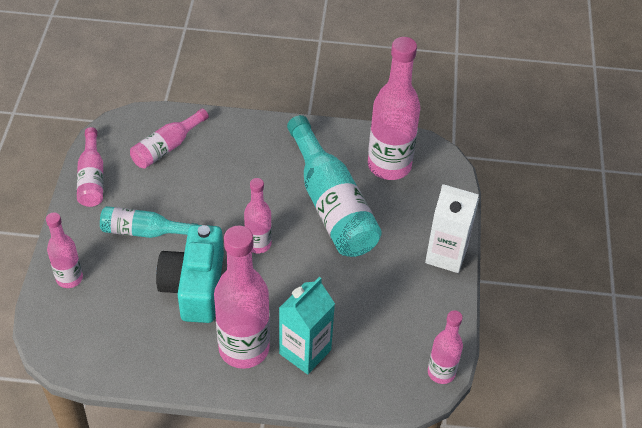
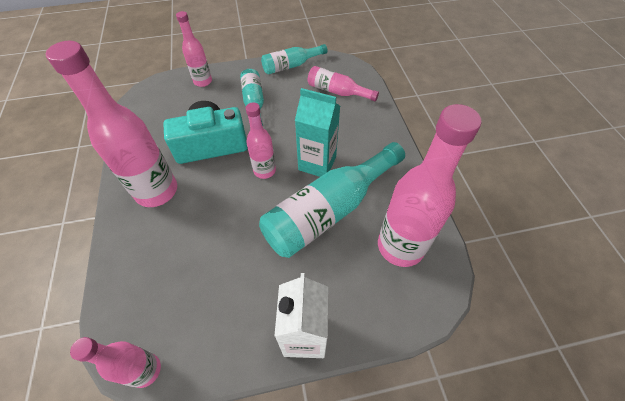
camera: 75 degrees right, 5 degrees up
(92, 178) = (291, 66): pink bottle -> turquoise bottle
(305, 352) = (158, 235): turquoise carton -> turquoise carton (317, 163)

